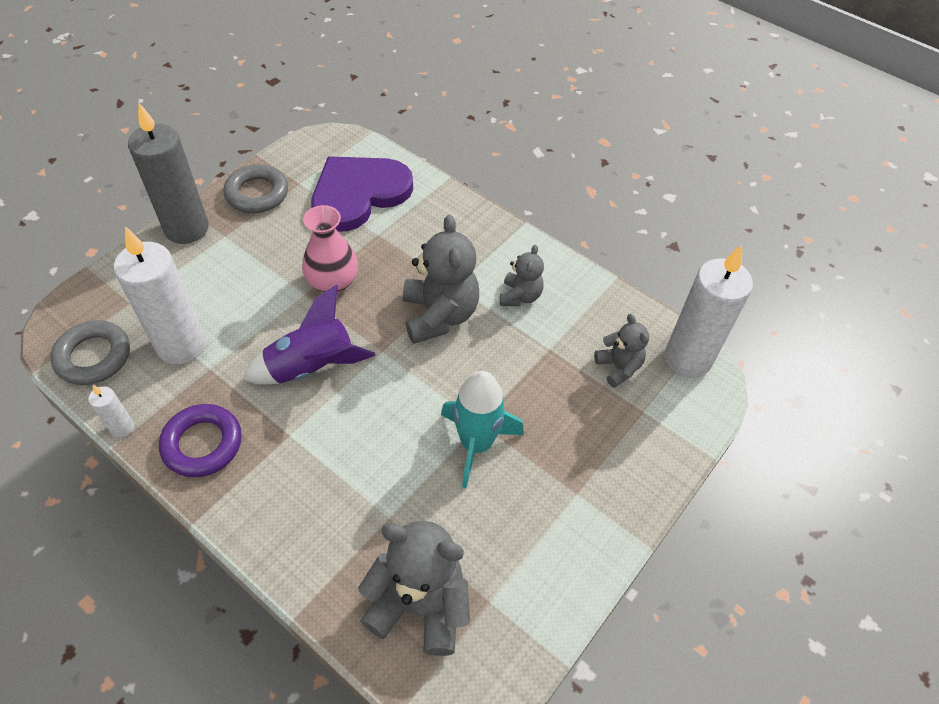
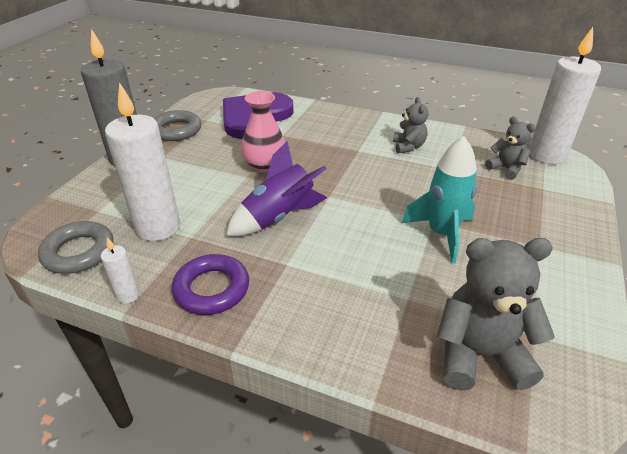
camera: 15 degrees left, 15 degrees down
(439, 315) = (358, 168): grey teddy bear -> none

